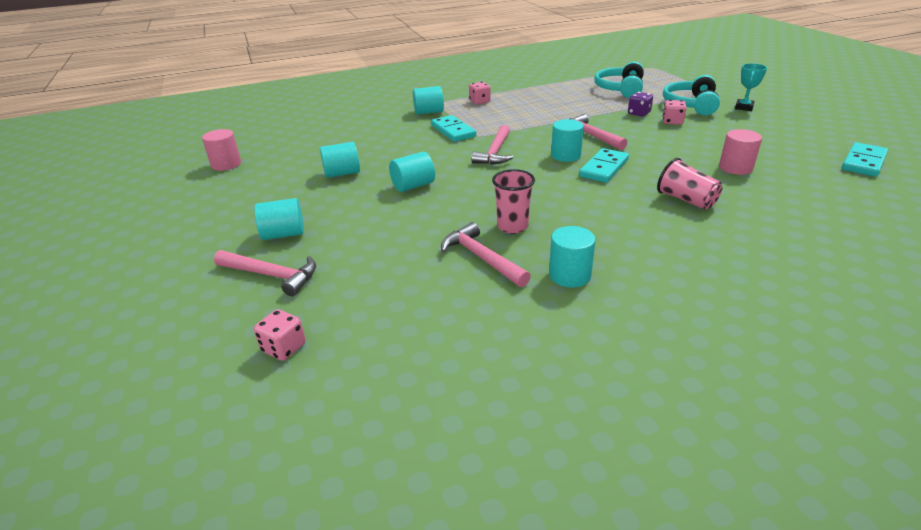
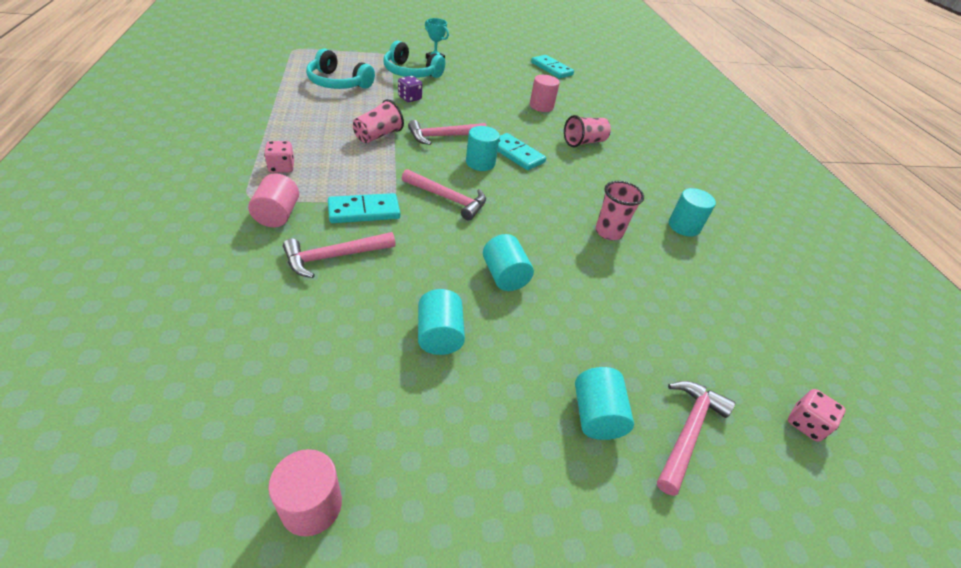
camera: 85 degrees left, 10 degrees up
(429, 112) = (278, 215): turquoise cylinder -> pink cylinder
(481, 258) = (659, 263): pink hammer -> pink hammer (335, 257)
(557, 116) = (378, 136): none -> pink cup
(672, 122) = (441, 93): pink dice -> none

